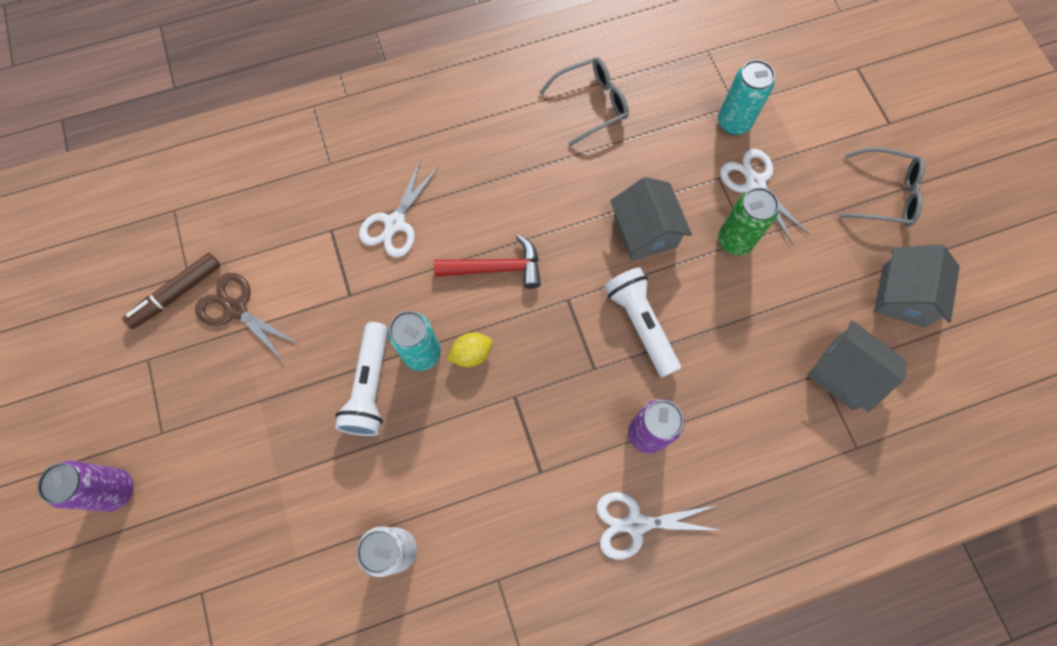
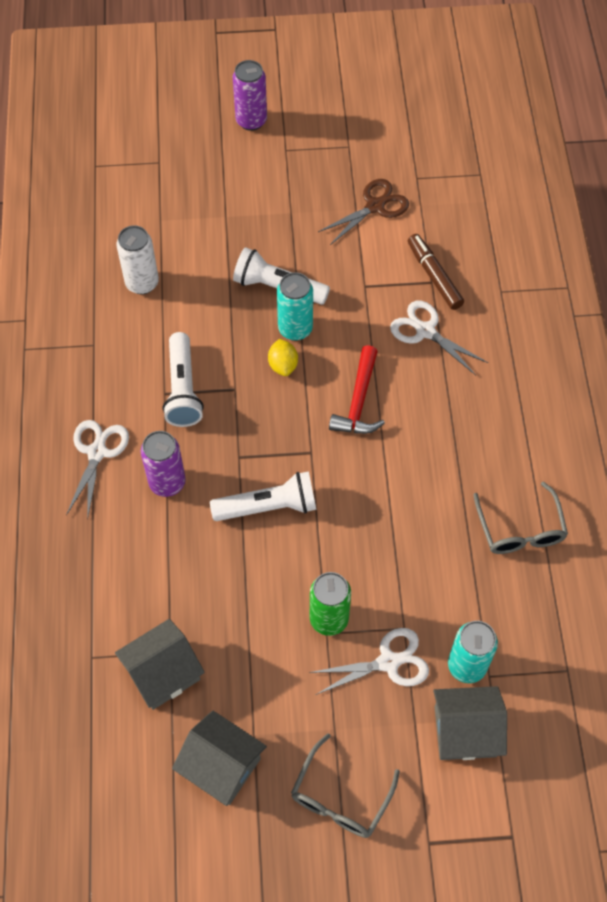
camera: 105 degrees right, 10 degrees down
(176, 293) = (400, 169): brown marker -> brown marker (434, 276)
(530, 453) = (183, 389): none -> white flashlight
(645, 231) = (361, 538): grey house -> grey house (465, 731)

